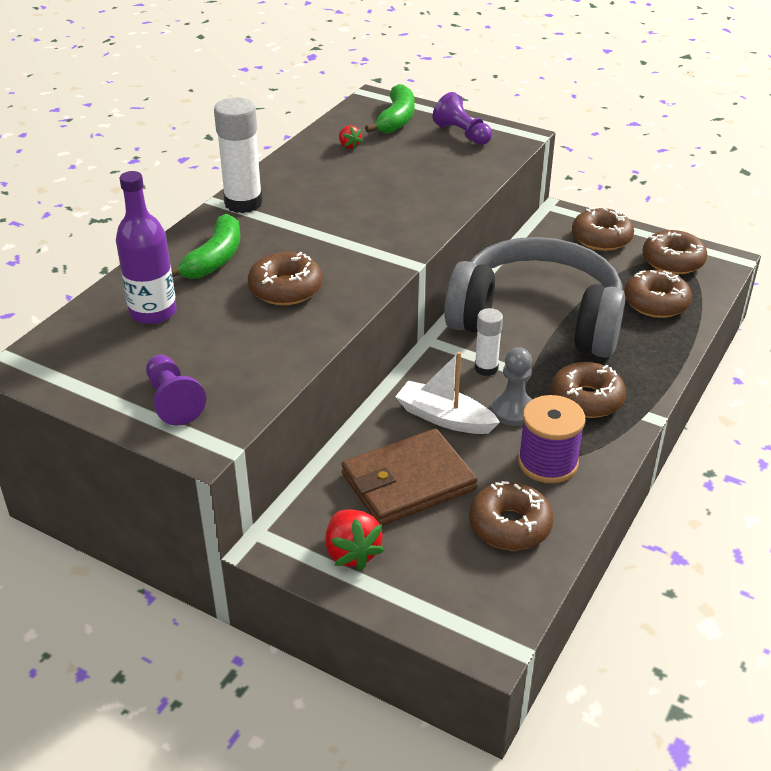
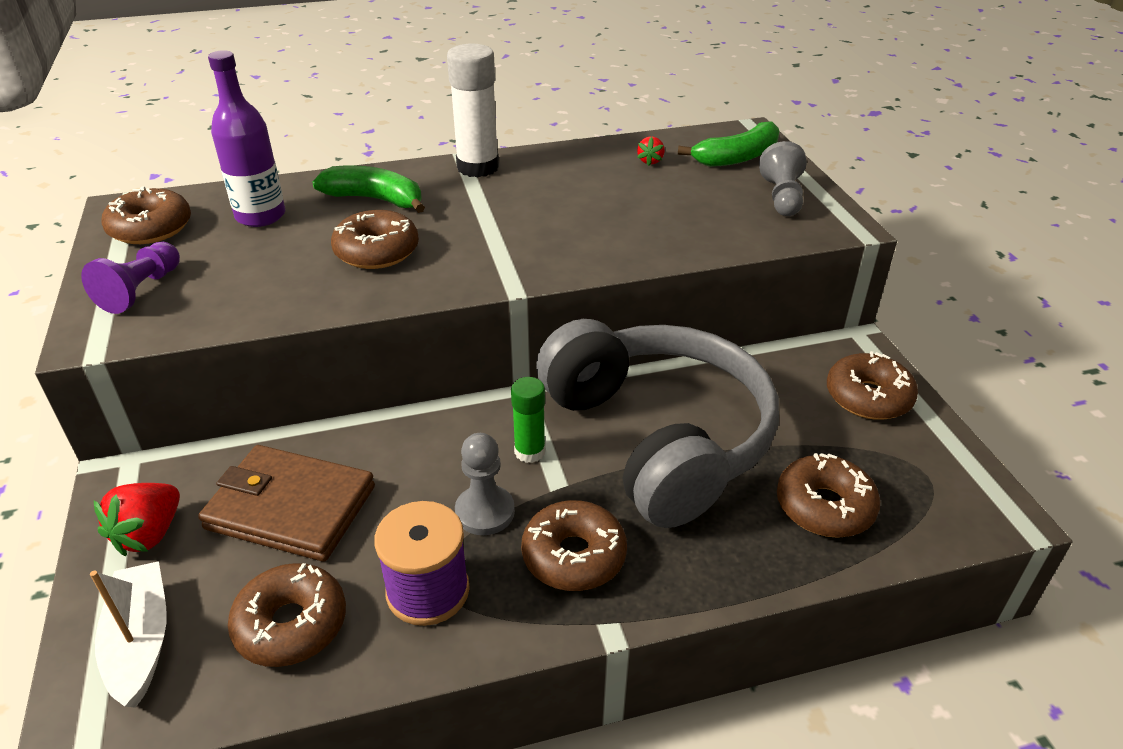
camera: 45 degrees right, 0 degrees up
(215, 259) = (375, 199): green banana -> green banana turned 135 degrees counterclockwise
(444, 418) = (416, 472): white boat -> white boat (140, 642)
(462, 134) = (782, 197): purple pawn -> grey pawn
(486, 368) = (529, 451): white glue stick -> green glue stick
(672, 261) = (923, 473): brown donut -> brown donut (151, 228)

